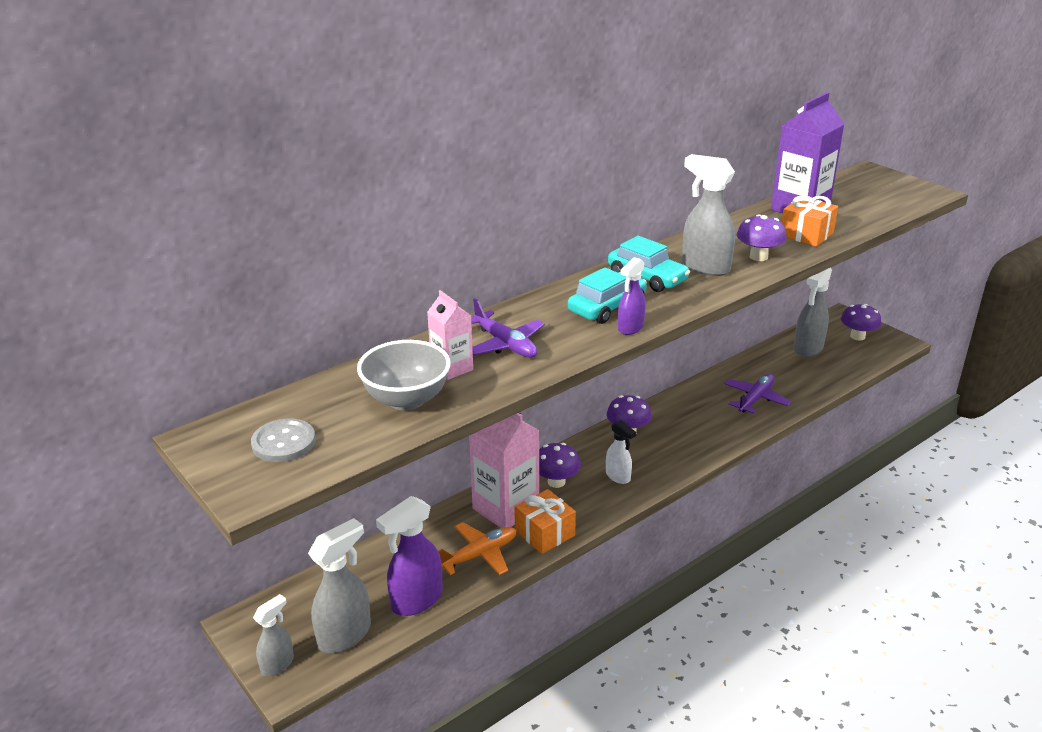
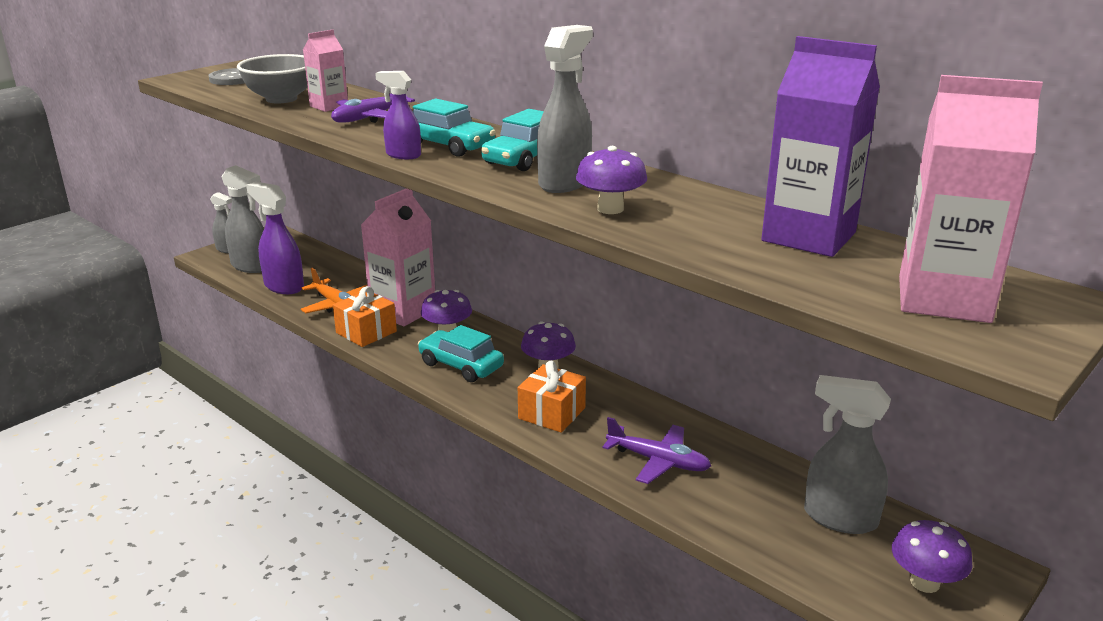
camera: 80 degrees right, 5 degrees down
(618, 476) = (461, 365): white spray bottle -> turquoise car
(806, 234) = (707, 238): orange gift -> orange gift (552, 413)
(877, 194) = (943, 299): none -> pink carton

